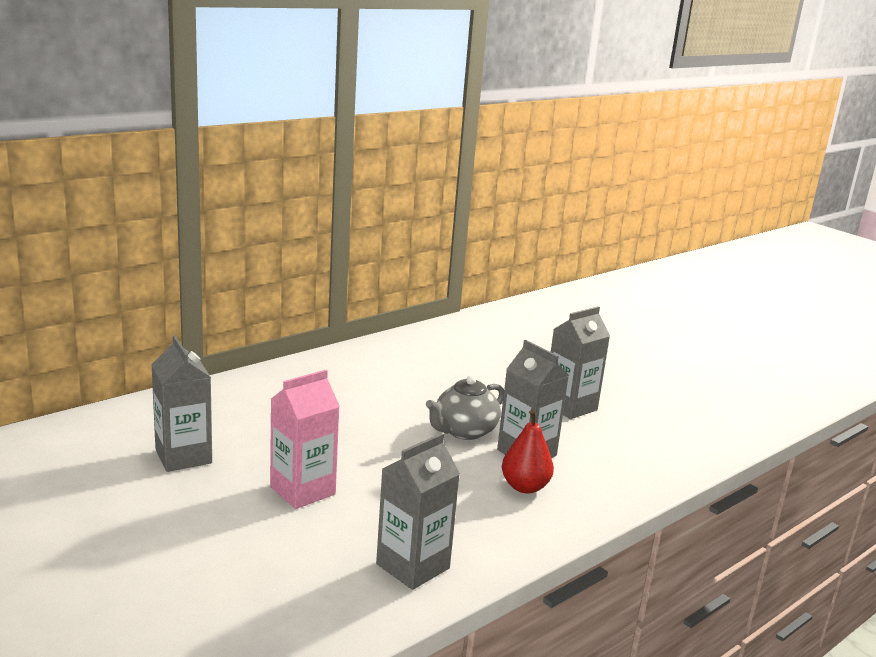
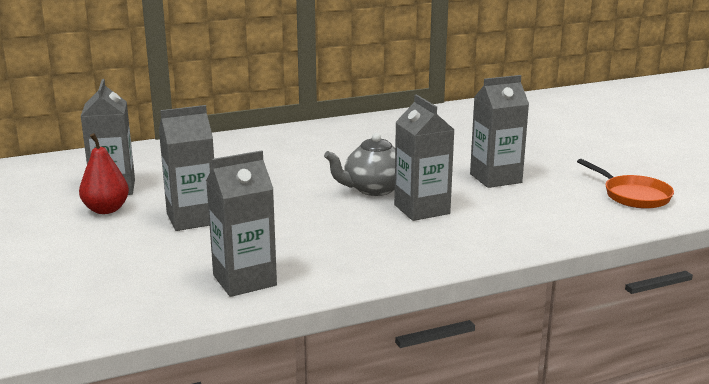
camera: 20 degrees right, 0 degrees up
(302, 490) = (192, 219): pink carton -> grey carton
(524, 487) = (398, 234): red pear -> red pear (106, 210)
(701, 417) = (633, 195): none -> orange pan

